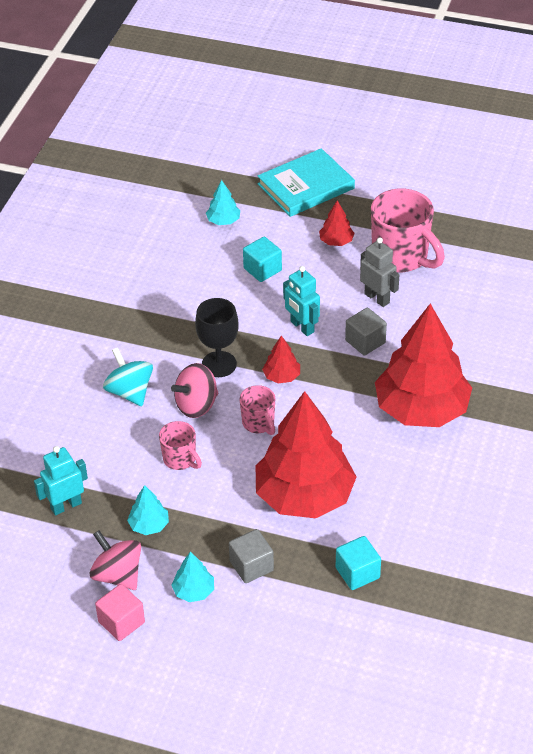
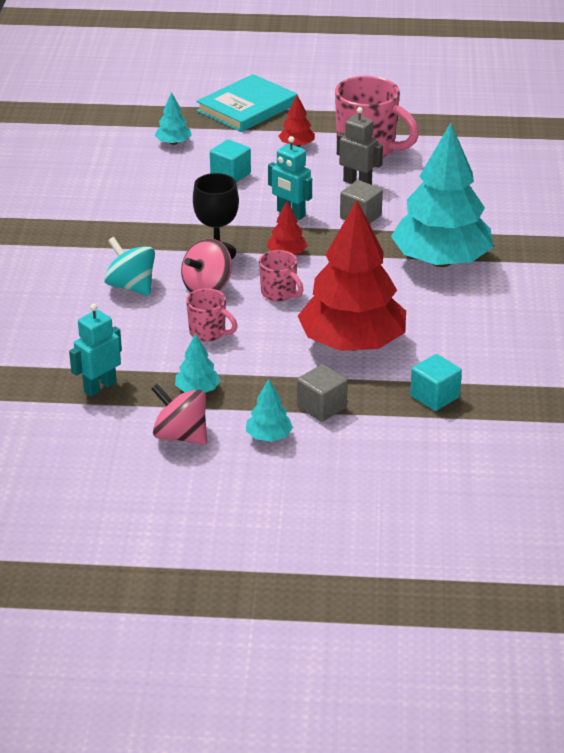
camera: 15 degrees left, 10 degrees down
(121, 622) = (201, 474): pink cube -> none
(421, 409) = (441, 261): red tree -> turquoise tree

